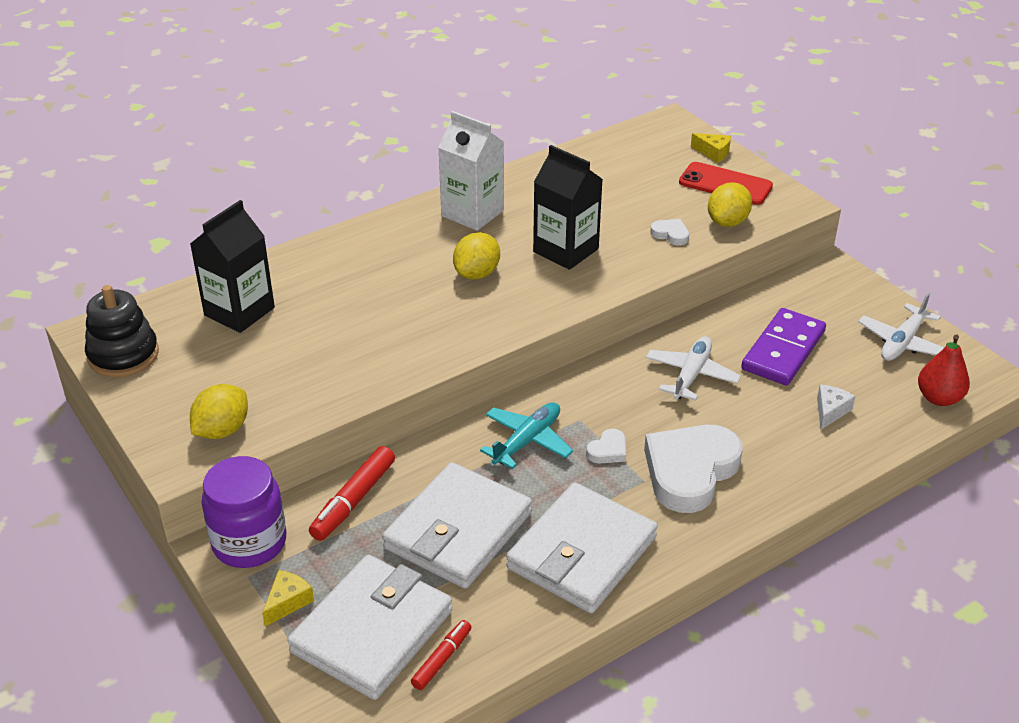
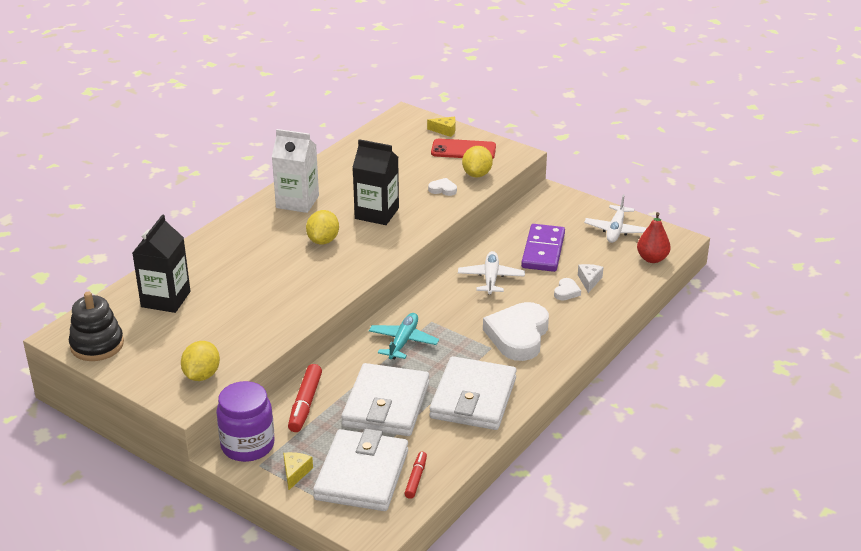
camera: 20 degrees left, 5 degrees down
(608, 450) = (459, 335): white heart -> white heart (566, 292)

